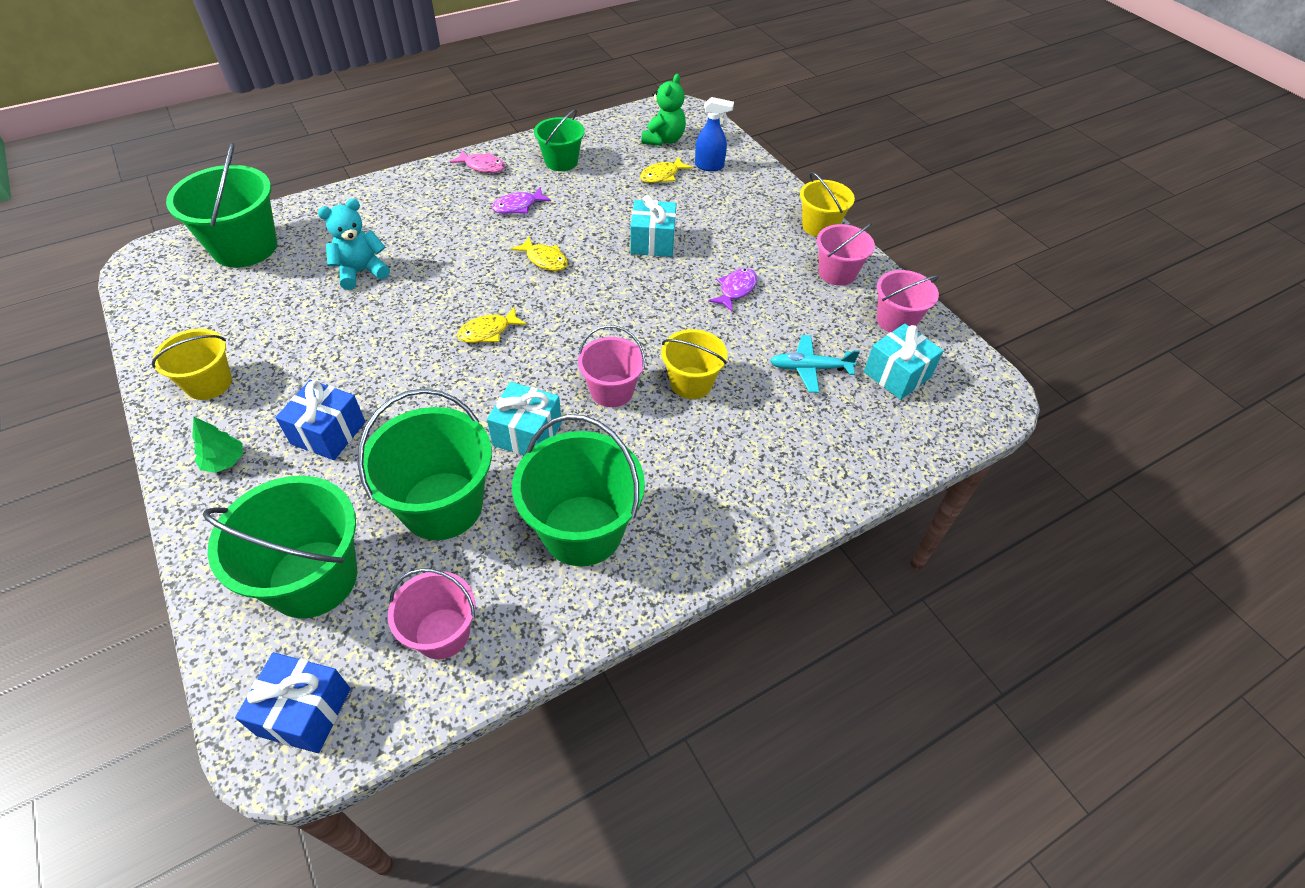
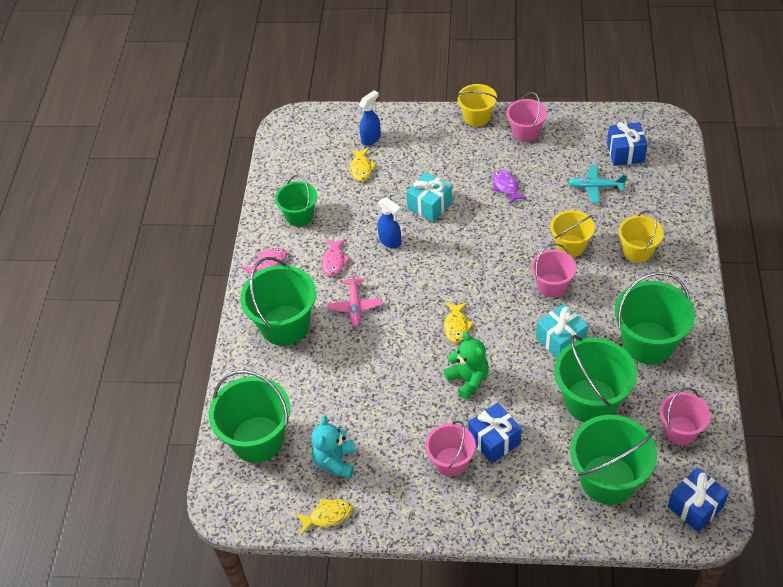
camera: 50 degrees left, 0 degrees up
(209, 383) = (401, 495): yellow bucket -> yellow bucket (637, 251)
(224, 462) = (484, 503): green tree -> none
(361, 272) = (342, 376): turquoise teddy bear -> turquoise teddy bear (335, 461)
(407, 207) = (285, 325): none -> green bucket
(465, 244) = (355, 306): none -> pink plane
(518, 206) = (334, 261): purple fish -> pink fish
(544, 260) = (405, 269): yellow fish -> yellow fish (327, 516)
(576, 234) = (390, 241): none -> blue spray bottle
(663, 140) = (320, 148): green teddy bear -> green teddy bear (468, 380)
(810, 368) = (595, 187): turquoise plane -> turquoise plane turned 60 degrees clockwise
(896, 320) = (584, 129): pink bucket -> pink bucket (451, 462)
(897, 374) = (625, 153): turquoise gift -> blue gift

